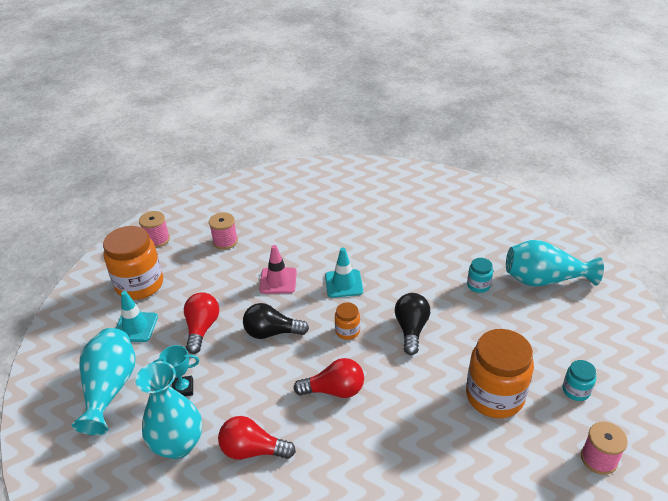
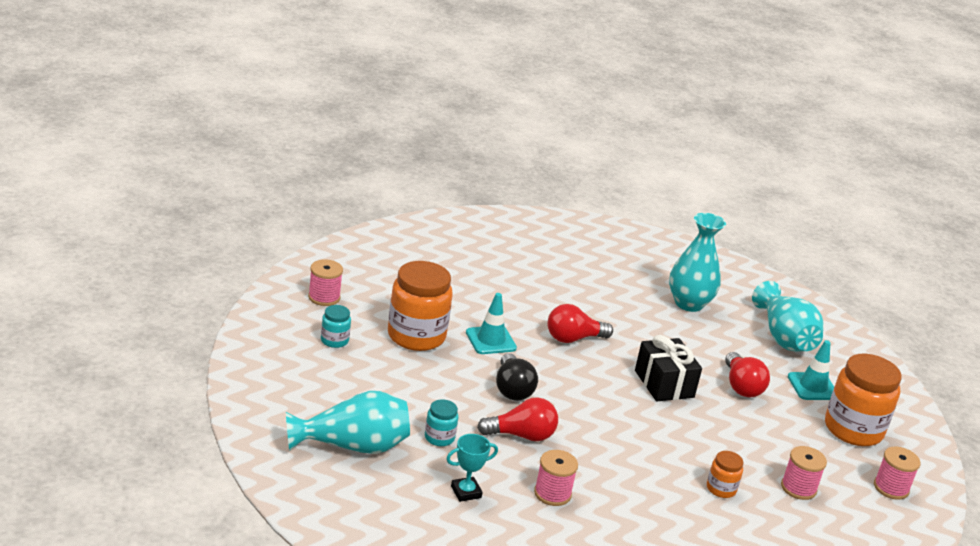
camera: 160 degrees right, 10 degrees down
(183, 388) = (717, 338): turquoise trophy -> turquoise trophy (466, 492)
(252, 450) = (624, 301): red light bulb -> red light bulb (521, 435)
(272, 332) = (664, 384): black light bulb -> black gift
(278, 281) = (692, 438): pink traffic cone -> none
(343, 284) = (610, 436): turquoise traffic cone -> turquoise traffic cone (491, 340)
(347, 331) = (582, 386): orange jar -> orange jar (721, 489)
(403, 242) = (552, 493): none -> pink spool

